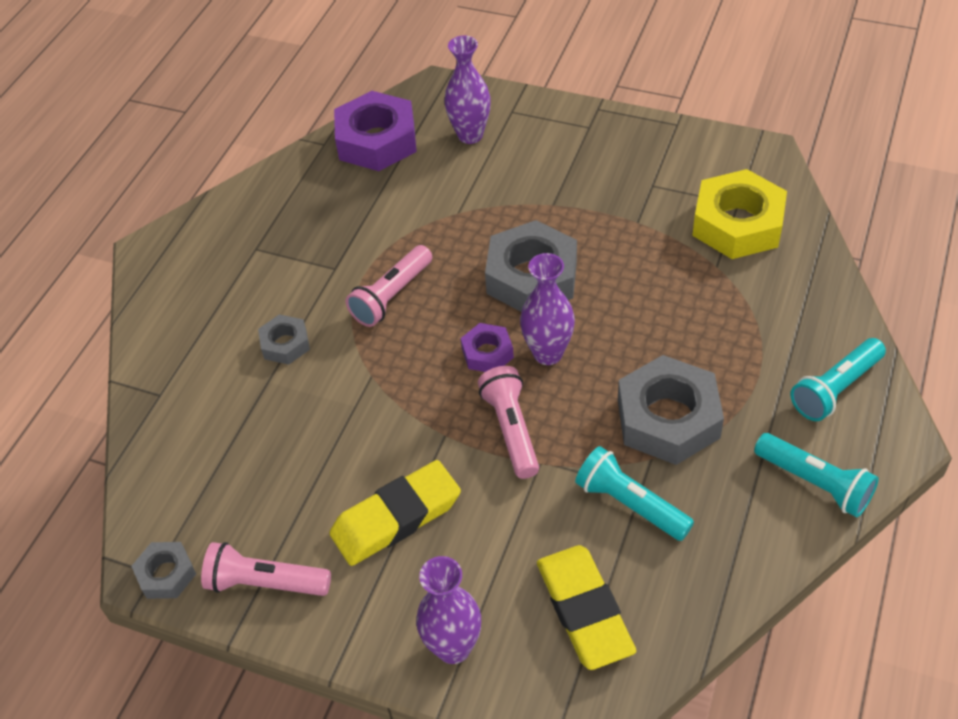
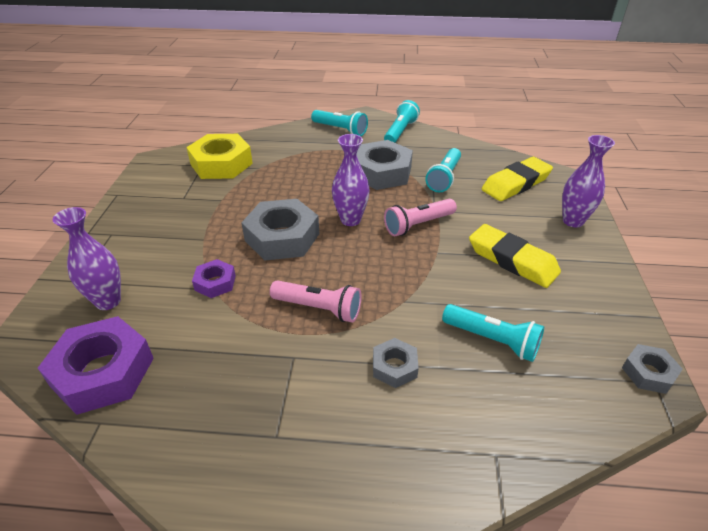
camera: 110 degrees left, 10 degrees down
(265, 583) = (605, 311): pink flashlight -> none
(278, 441) = (492, 340): none -> turquoise flashlight
(487, 353) = (360, 246): purple nut -> purple nut (215, 283)

